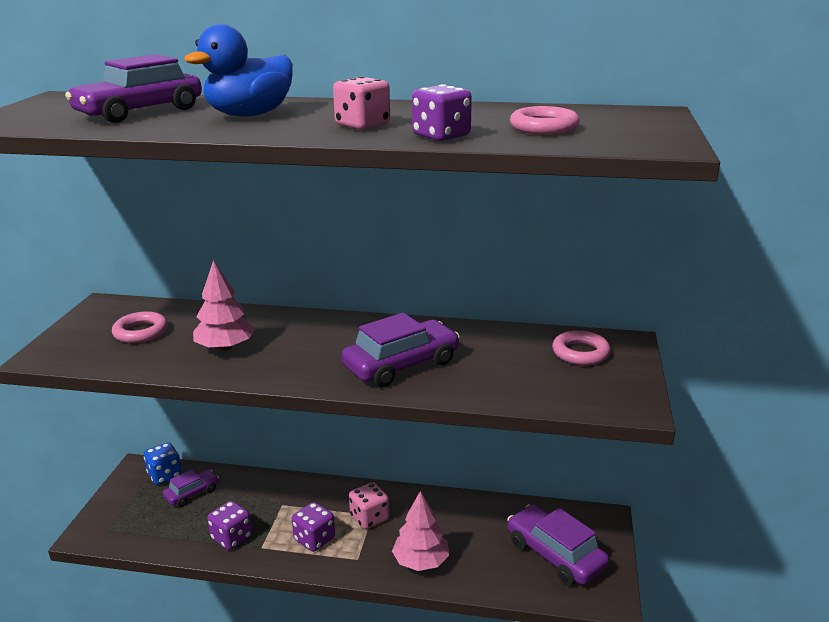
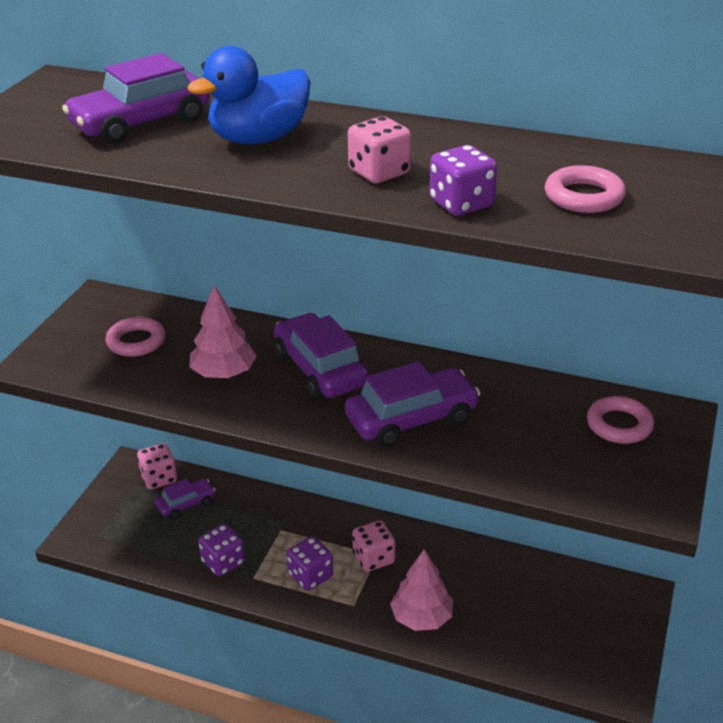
camera: 10 degrees right, 10 degrees up
(165, 475) = (159, 478): blue dice -> pink dice
(555, 554) = (572, 630): purple car -> purple car (320, 369)

